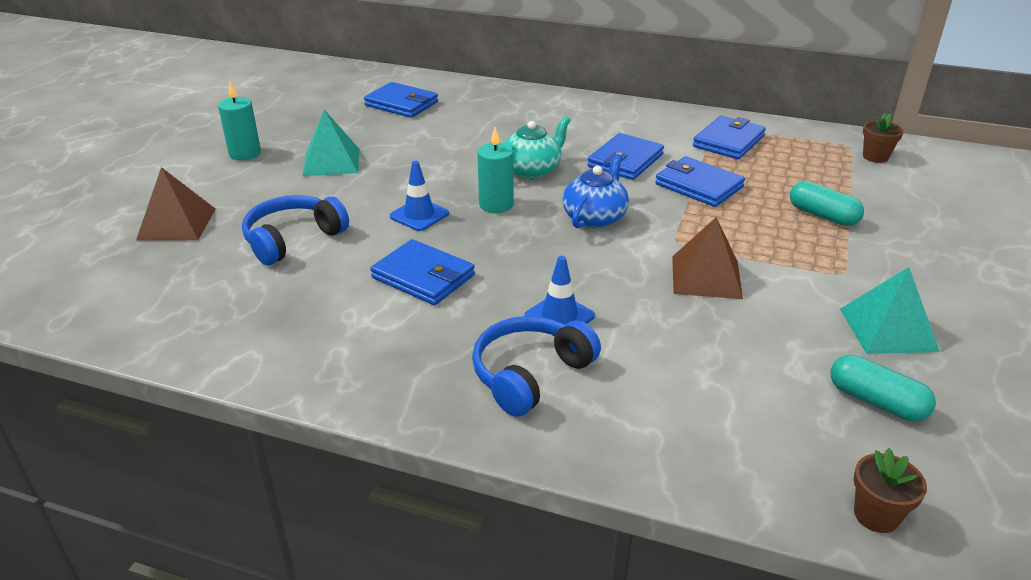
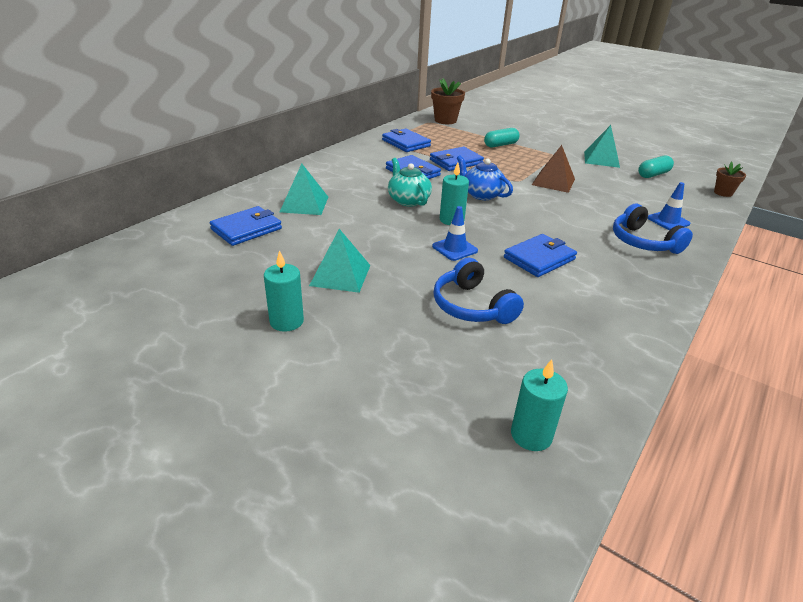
camera: 75 degrees left, 0 degrees up
(85, 289) = (531, 435): none -> turquoise candle
(176, 224) = (419, 371): brown pyramid -> none
(475, 117) = (304, 204): none -> turquoise pyramid
(559, 316) = (588, 224): blue traffic cone -> blue traffic cone (668, 221)
(875, 157) = (445, 120): brown flower pot -> brown flower pot, size x1.64

